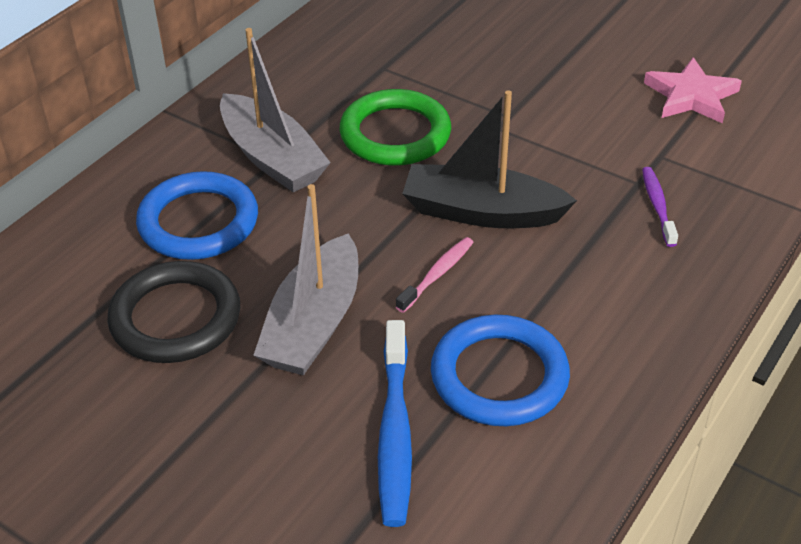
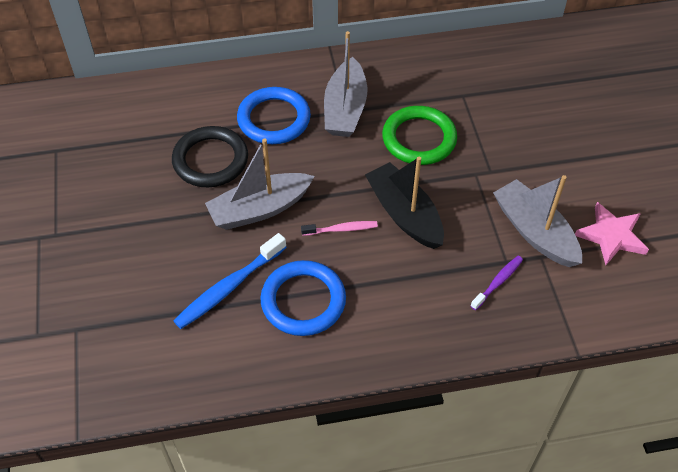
camera: 45 degrees right, 10 degrees up
(625, 139) = (534, 232): none -> grey boat

